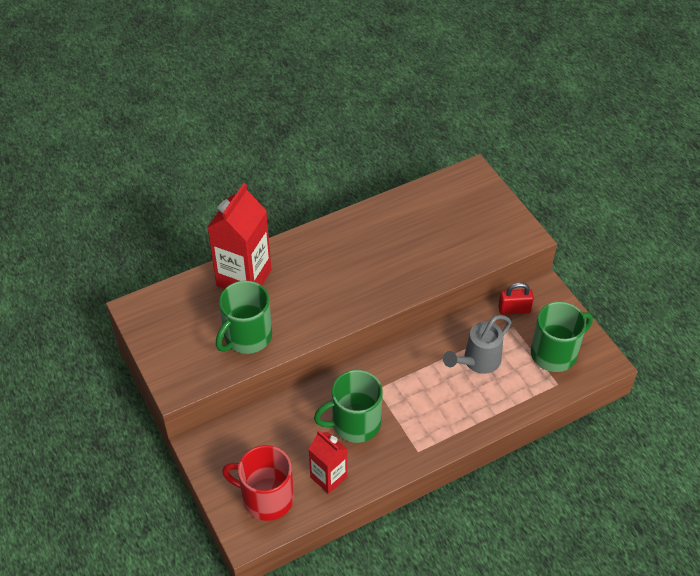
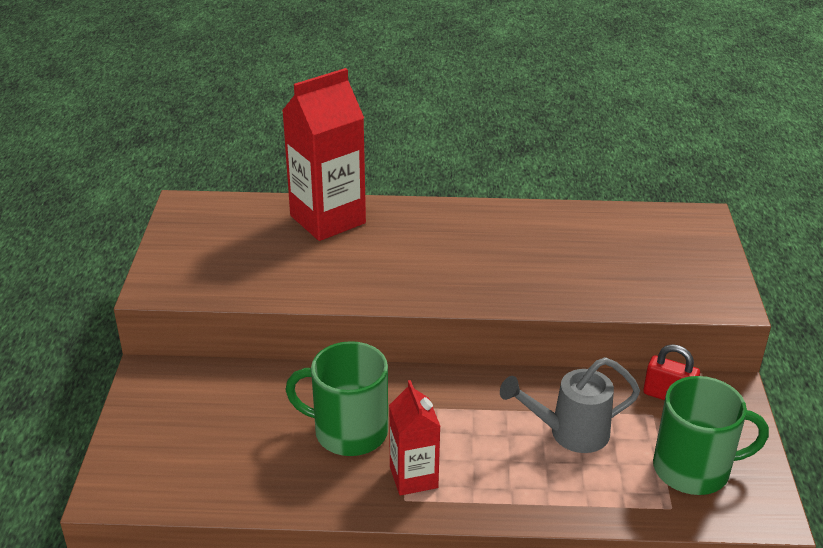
camera: 30 degrees right, 15 degrees down
(247, 336) = (278, 272): green mug -> none
(266, 498) = (169, 462): red mug -> none
(328, 477) = (264, 475): red carton -> red carton (413, 477)

